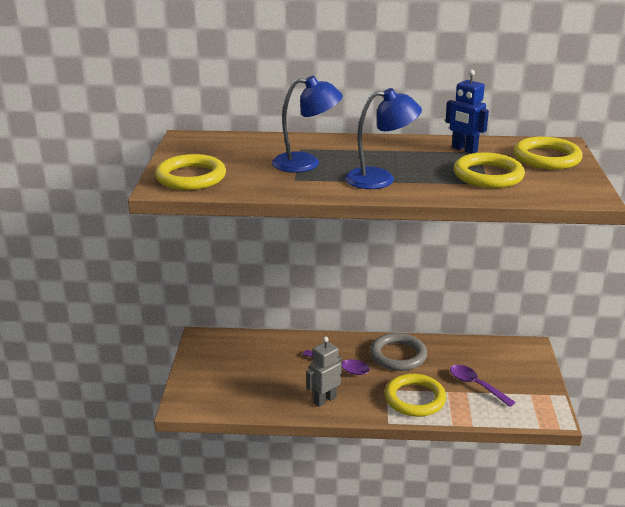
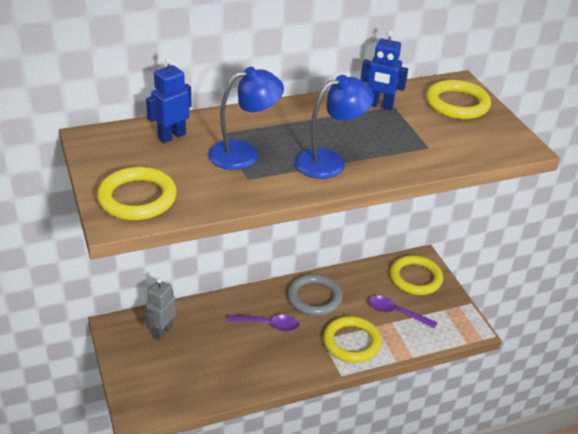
camera: 25 degrees left, 10 degrees up
(253, 145) = (171, 136): none -> blue robot
(324, 400) = (272, 367): grey robot -> grey robot (162, 331)
(488, 175) = (422, 137): yellow ring -> yellow ring (415, 278)

